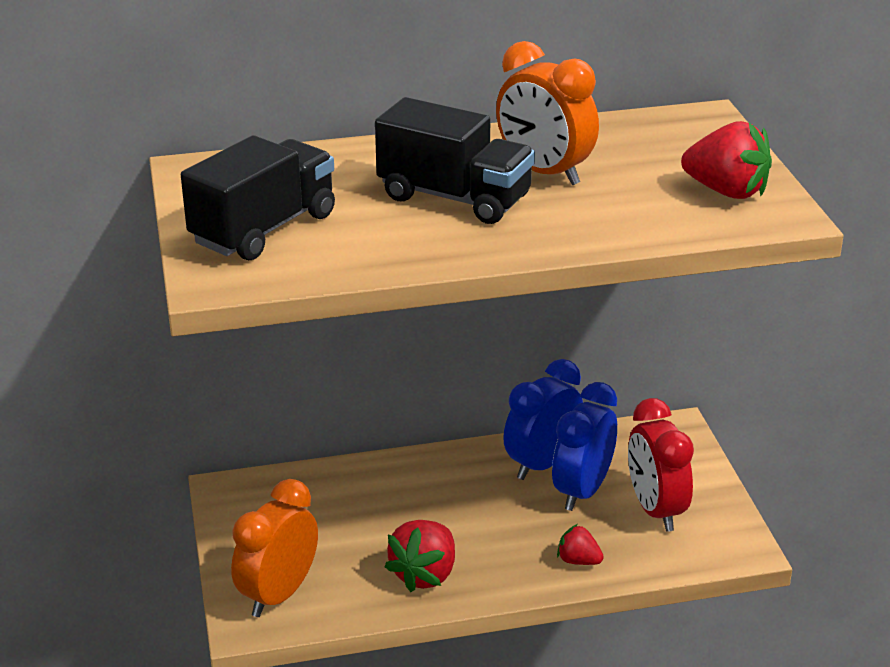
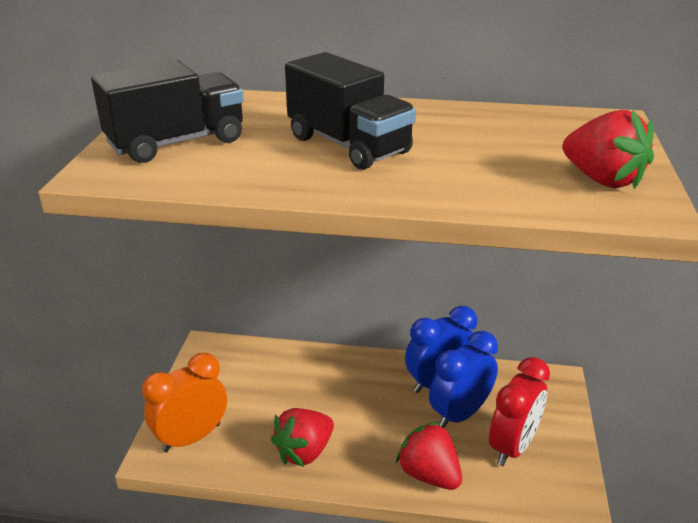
camera: 20 degrees right, 0 degrees up
(545, 173) = (440, 139): orange clock -> none
(578, 561) = (429, 474): red strawberry -> red strawberry, size x1.74
(656, 510) = (512, 446): red clock -> red clock turned 150 degrees counterclockwise

